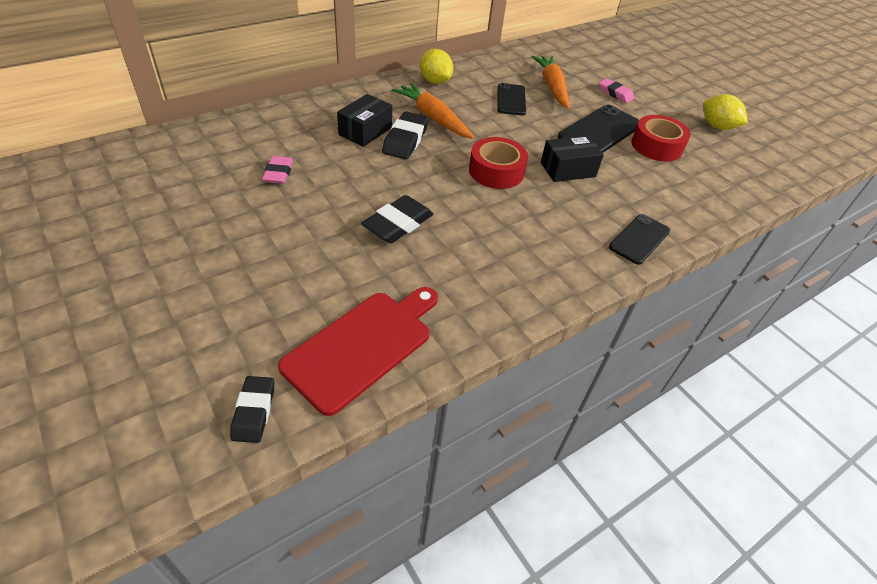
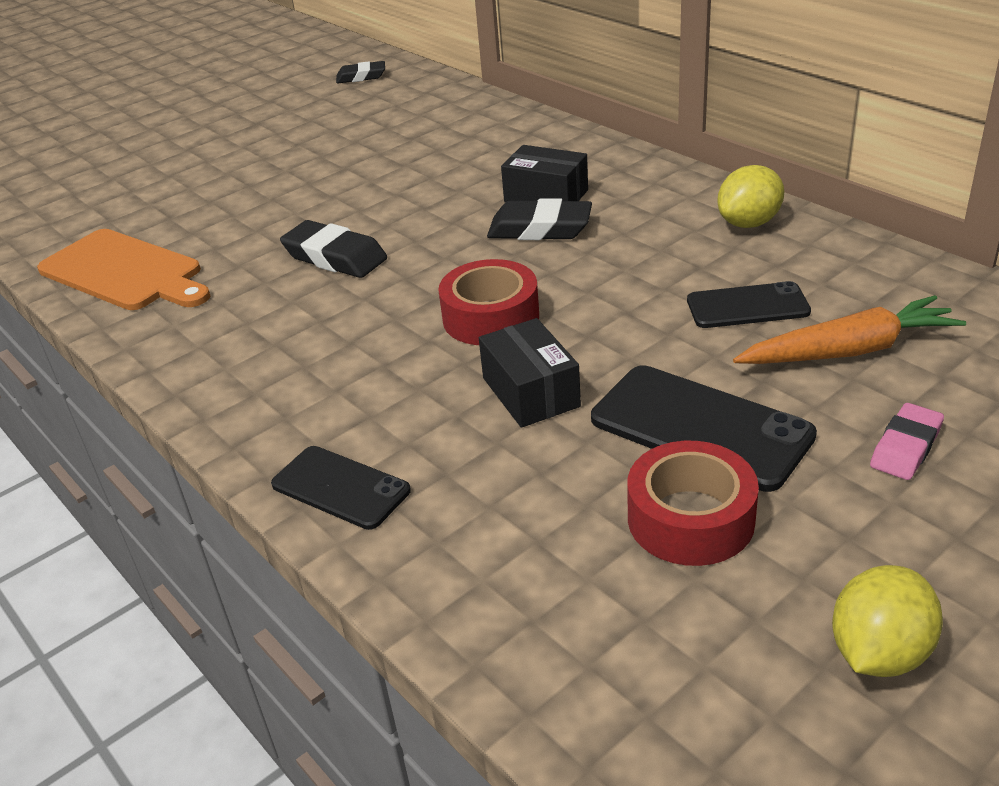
camera: 90 degrees right, 10 degrees down
(254, 412) = (54, 235): black eraser -> black eraser (361, 77)
(278, 173) = (418, 165): pink eraser -> none
(362, 346) = (125, 272): red cutting board -> orange cutting board
(433, 118) = (621, 240): orange carrot -> none

